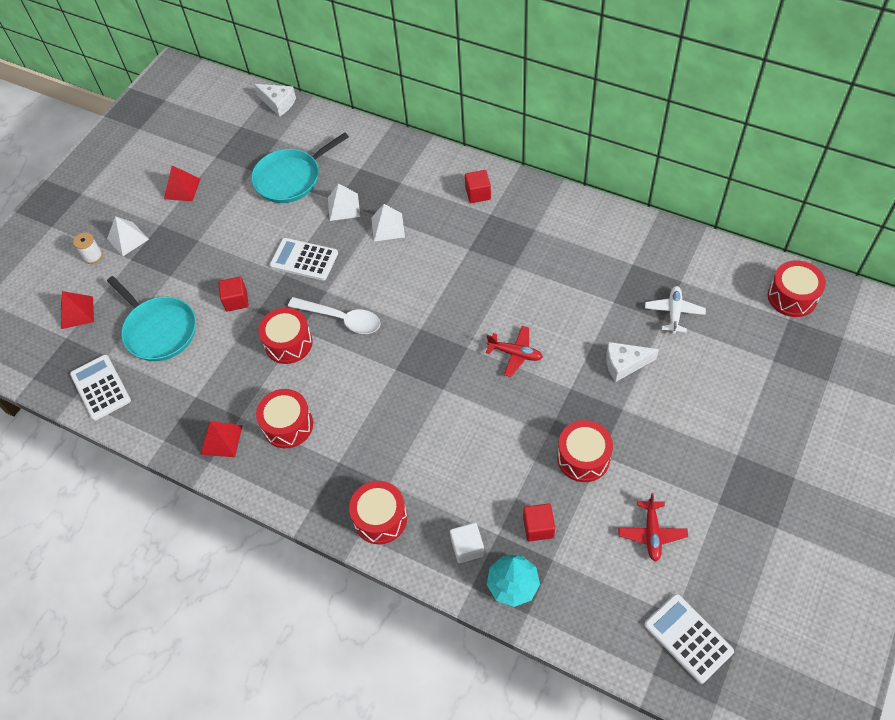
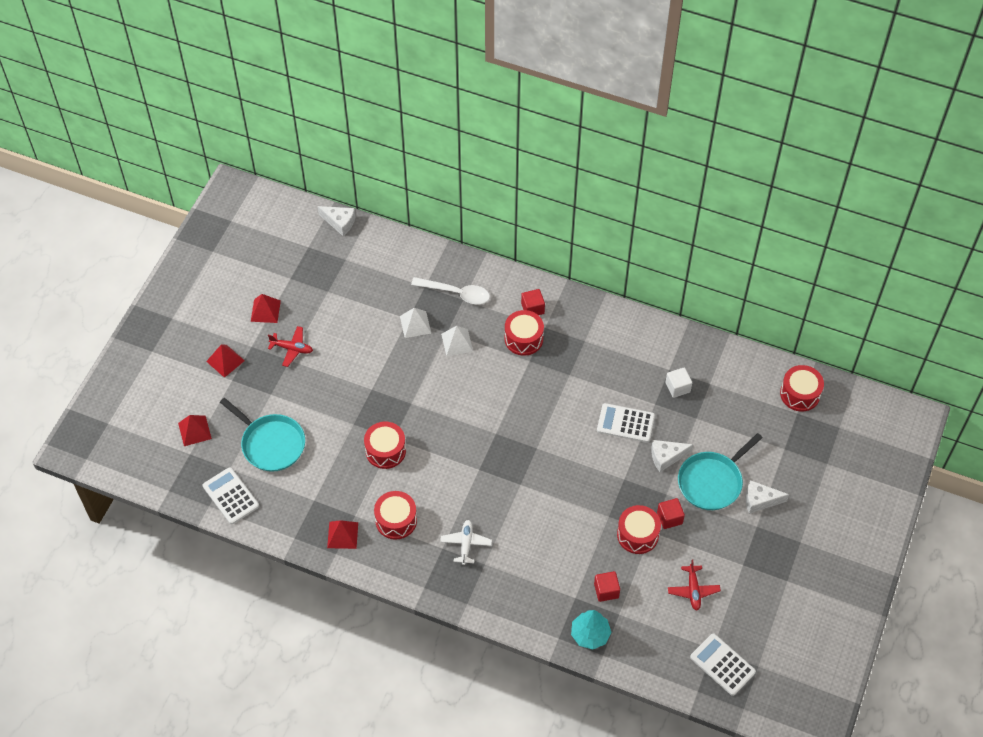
camera: 10 degrees left, 0 degrees up
(93, 256) = (197, 378): white spool -> none
(128, 239) = (225, 361): white pyramid -> red pyramid
(236, 300) = (334, 415): red cube -> red cube (669, 518)
(291, 178) = (363, 298): turquoise pan -> turquoise pan (712, 481)
(304, 260) = (387, 375): white calculator -> white calculator (625, 423)
(341, 319) = (428, 427): white spoon -> white spoon (456, 293)
(380, 518) = (482, 590): red drum -> red drum (523, 339)
(467, 547) = (552, 609): white cube -> white cube (677, 387)
(515, 354) = (577, 452): red plane -> red plane (292, 348)
(674, 312) = (704, 411): white plane -> white plane (466, 544)
(741, 422) = (760, 500): none -> white cheese

